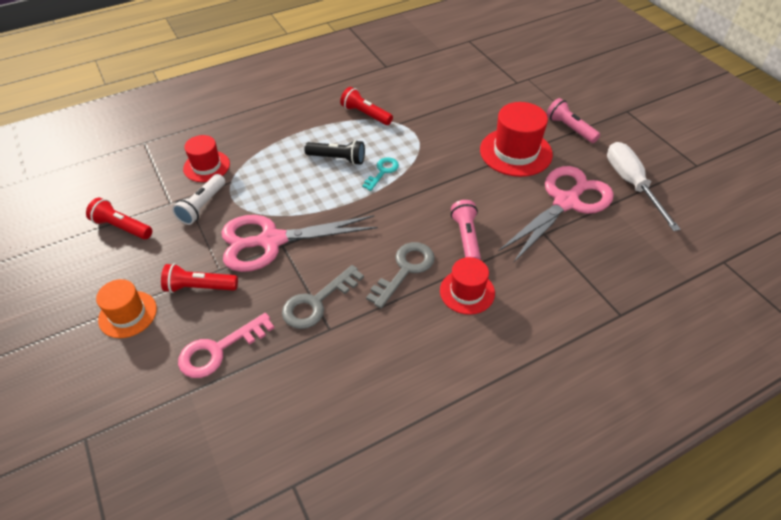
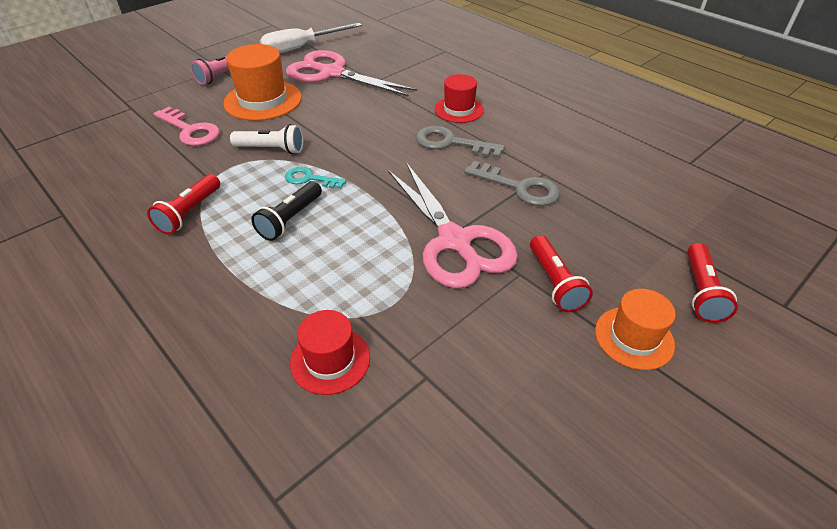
camera: 105 degrees left, 5 degrees down
(122, 227) = (502, 421): red flashlight -> red flashlight (701, 292)
(202, 206) = (420, 331): white flashlight -> white flashlight (271, 149)
(218, 350) = (618, 239): pink key -> pink key (190, 130)
(337, 159) = (290, 219): black flashlight -> black flashlight turned 150 degrees counterclockwise
(466, 237) = (395, 116): pink flashlight -> none
(515, 152) = (263, 100): red hat -> orange hat

